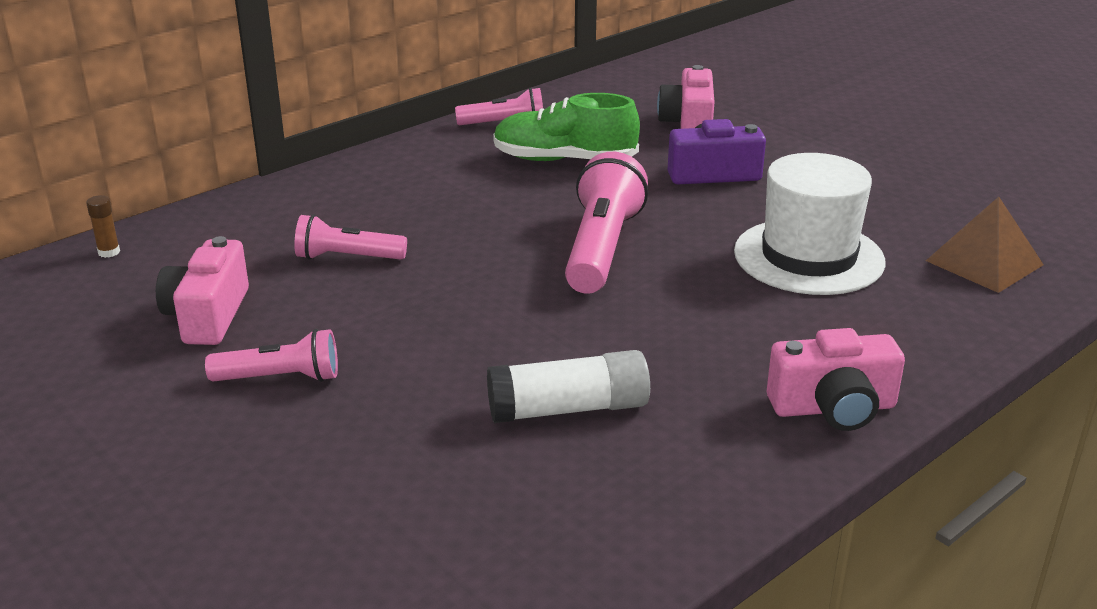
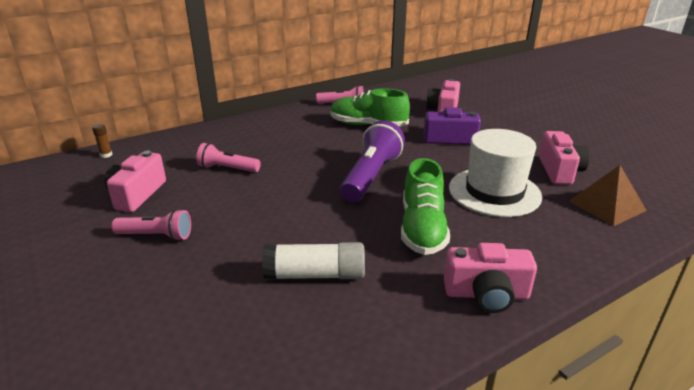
camera: 10 degrees right, 0 degrees up
(602, 248) = (371, 176): pink flashlight -> purple flashlight
(711, 324) = (422, 228): none -> green shoe
(903, 213) = (559, 171): none -> pink camera

